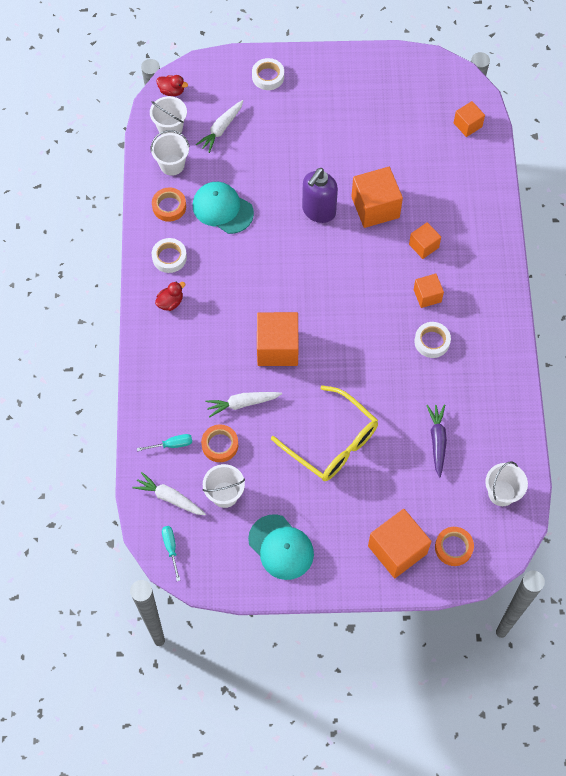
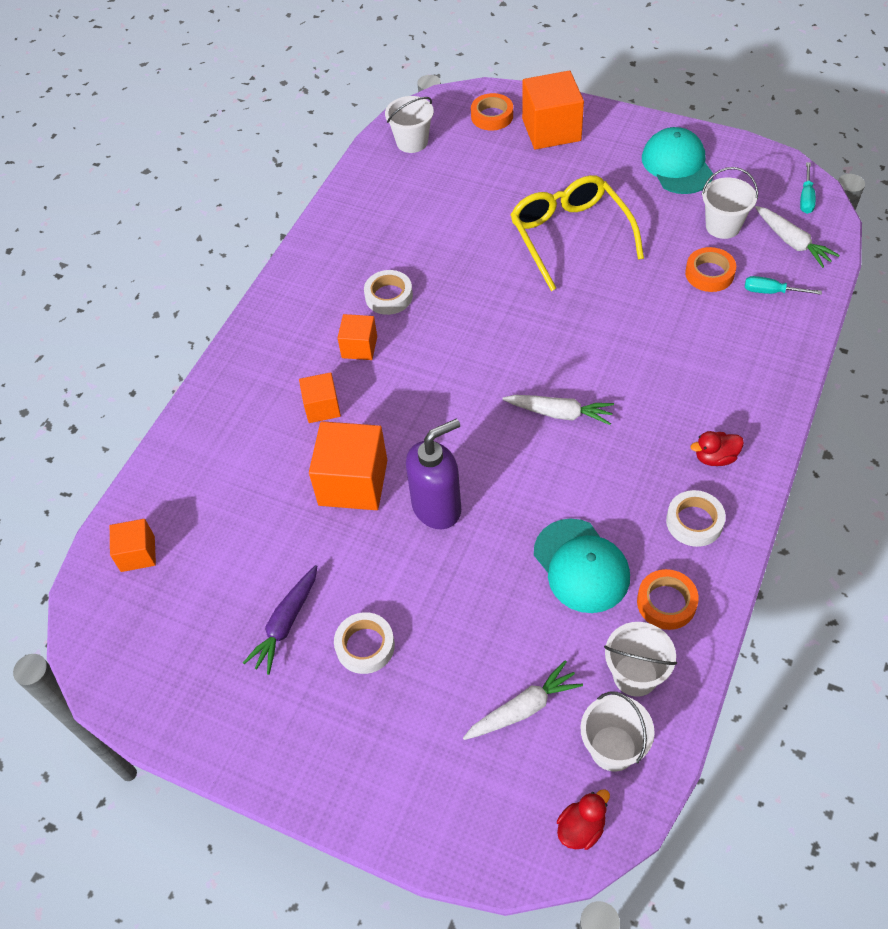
camera: 150 degrees left, 10 degrees down
(172, 91) = (581, 828): red duck -> red duck turned 90 degrees clockwise
(242, 403) = (662, 306): white carrot -> white carrot (559, 413)
(268, 76) = (392, 781): white tape -> white tape (365, 646)
(277, 348) = (587, 352): orange cube -> none
(437, 441) = (449, 202): purple carrot -> purple carrot (286, 623)

